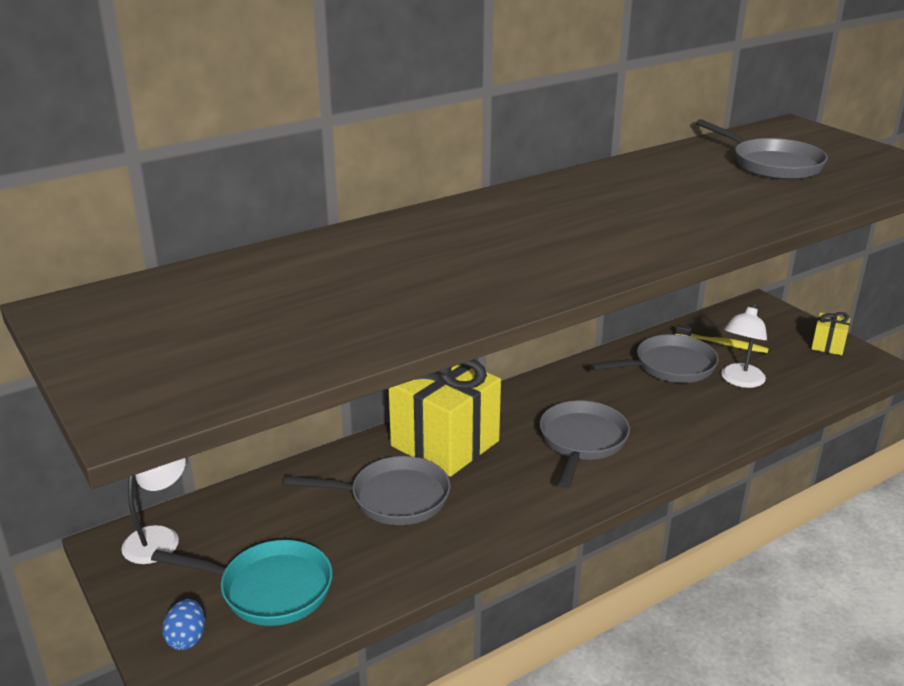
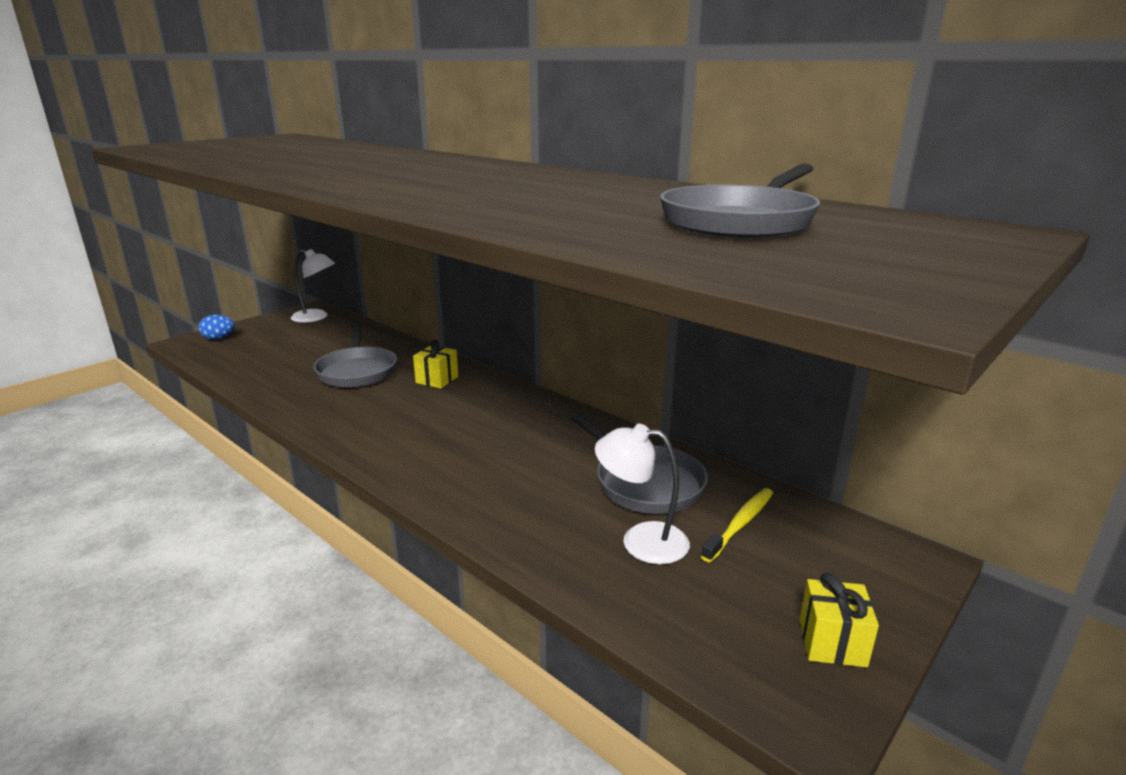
camera: 75 degrees right, 5 degrees down
(269, 589) = (258, 350): turquoise pan -> none
(445, 443) = (437, 380): yellow gift -> yellow gift, size x0.44
(582, 441) = (455, 439): grey pan -> none
(723, 344) = (740, 524): yellow toothbrush -> yellow toothbrush turned 150 degrees counterclockwise

